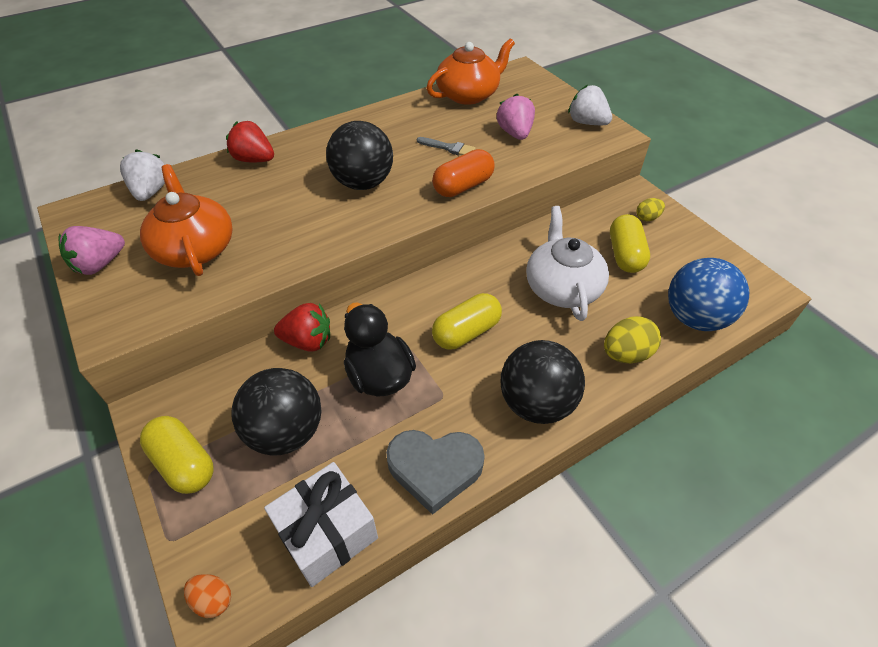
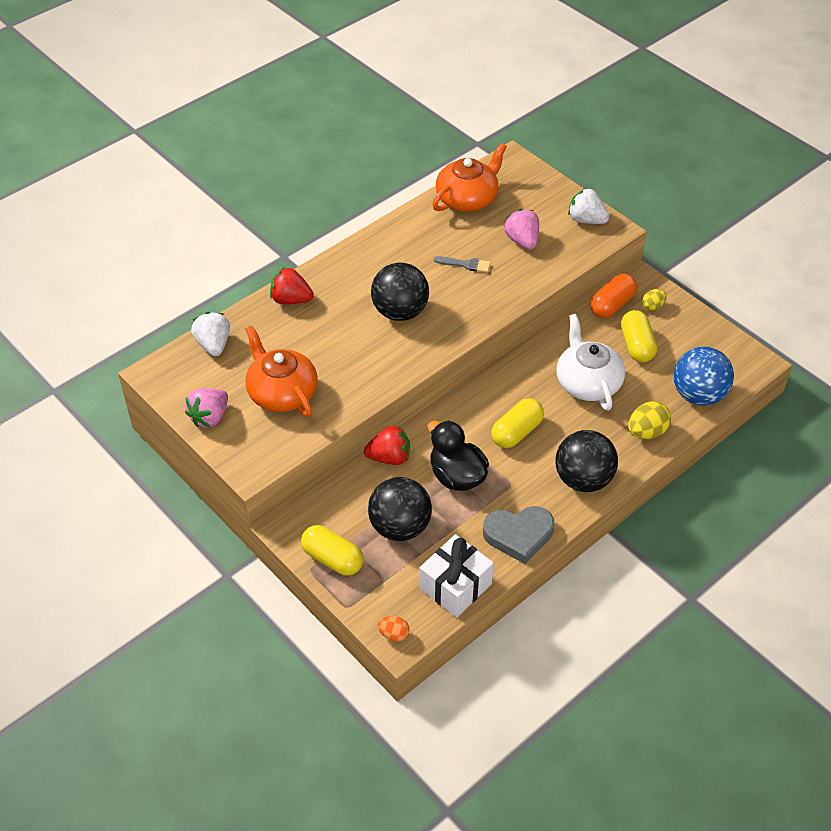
camera: 10 degrees left, 0 degrees up
(463, 186) = (489, 304): orange capsule -> orange capsule (612, 305)

